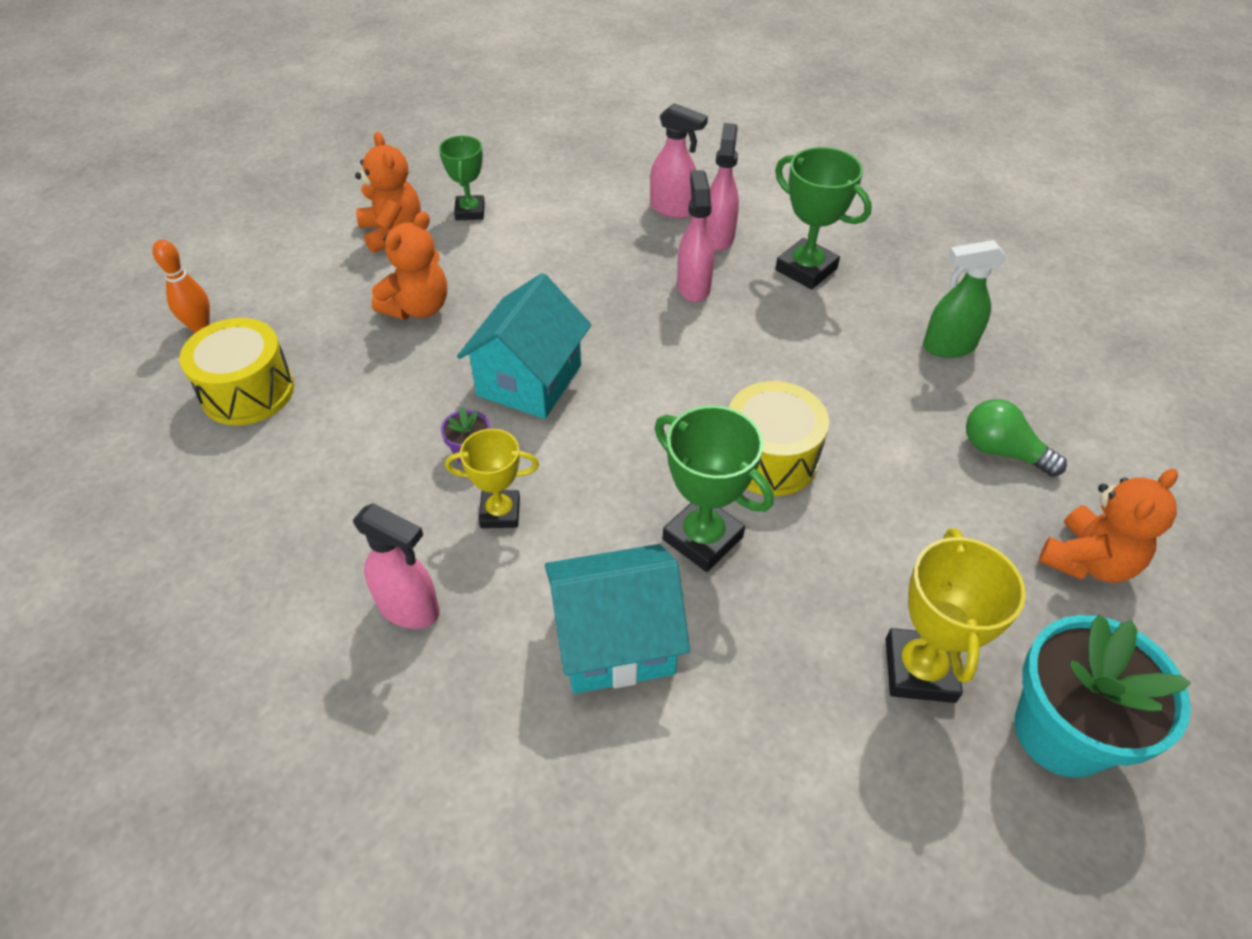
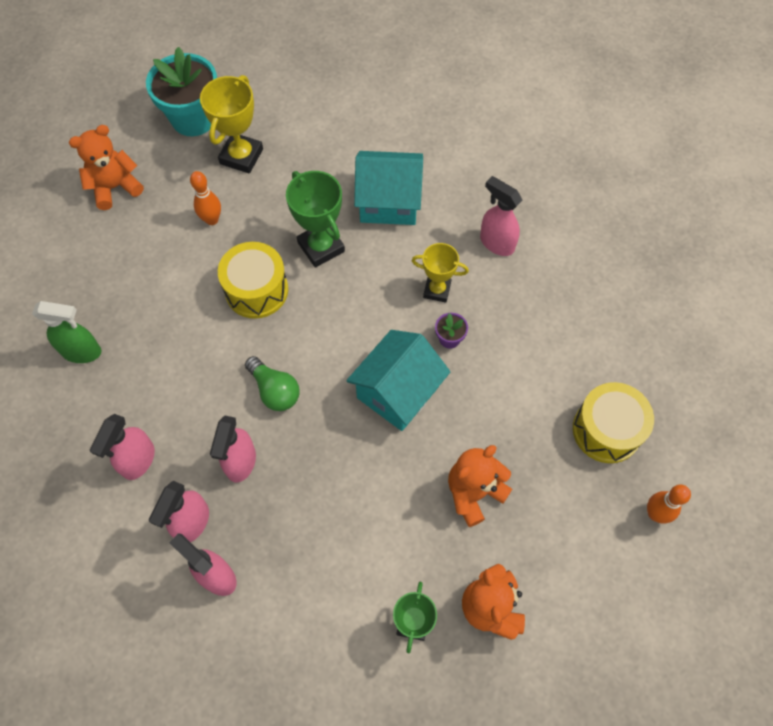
camera: 165 degrees left, 15 degrees up
(806, 269) = (138, 461): green trophy -> pink spray bottle
(897, 543) = (212, 219): none -> orange bowling pin
(1002, 451) = (109, 262): green light bulb -> green light bulb (275, 390)

